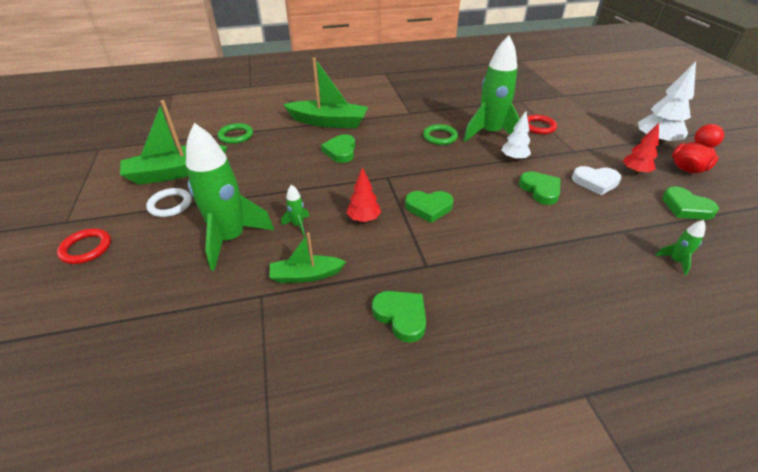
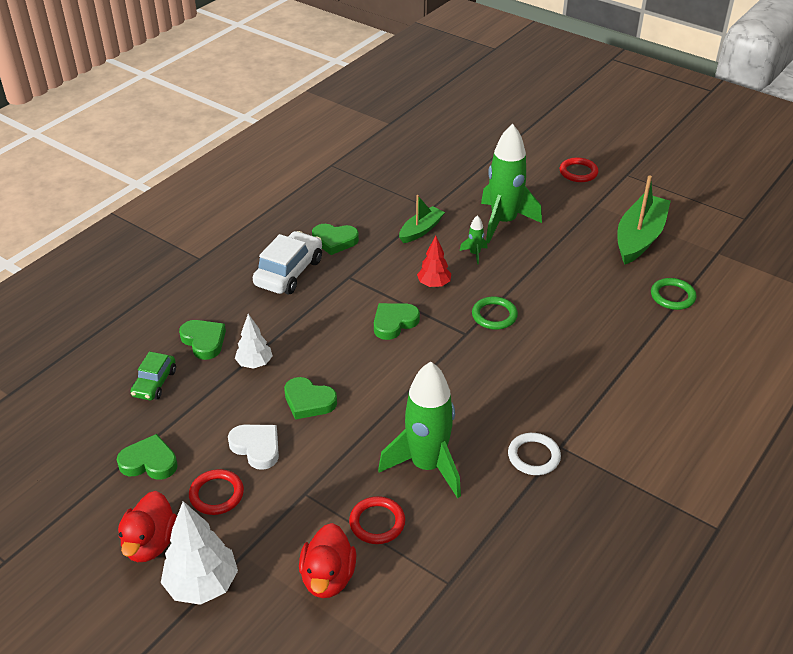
camera: 140 degrees right, 0 degrees up
(170, 205) = (588, 217): white ring -> white ring (533, 456)
(328, 122) = (623, 370): green boat -> none
(340, 151) = (548, 337): green heart -> green heart (204, 341)
(440, 137) = (477, 422): green ring -> green ring (494, 315)
(482, 305) = (289, 272): none -> white car
(514, 158) = (366, 434): white tree -> white tree (254, 364)
(580, 121) = (328, 577): none -> red duck
(595, 182) = (256, 447): white heart -> white heart turned 75 degrees clockwise
(635, 172) = (216, 494): red tree -> red ring
(675, 261) = (154, 383): green rocket -> green car

